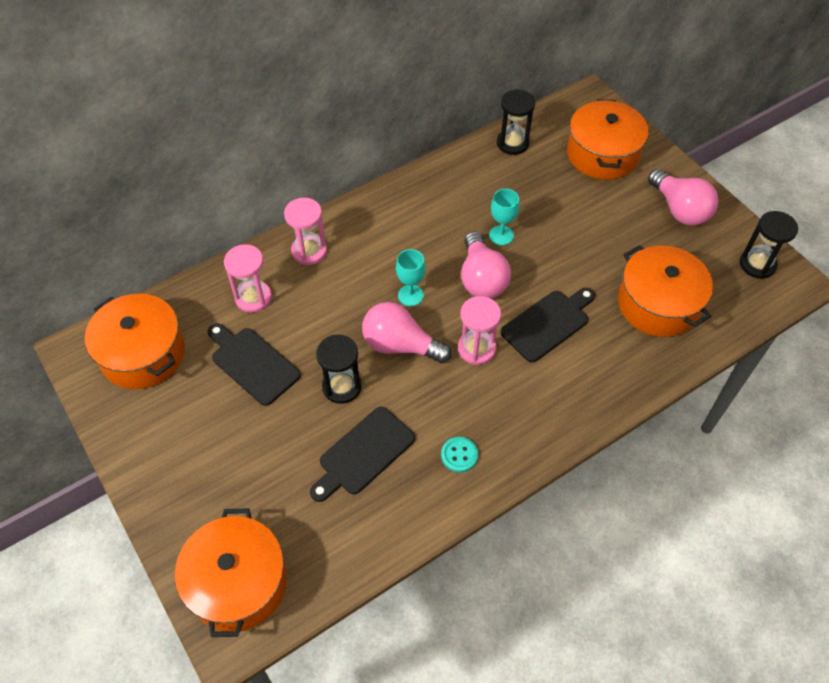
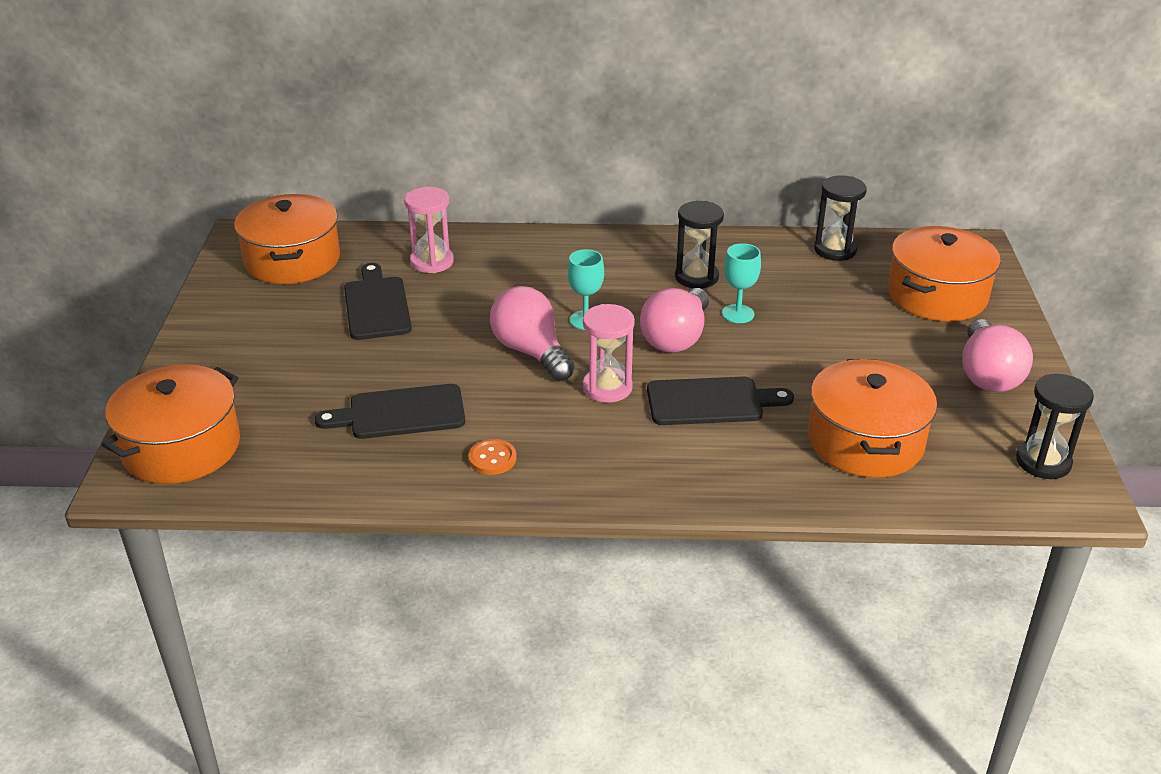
camera: 35 degrees right, 20 degrees down
(309, 251) = (522, 250): pink hourglass -> none
(341, 386) = (438, 356): black hourglass -> black hourglass (696, 277)
(459, 455) = (492, 458): turquoise button -> orange button

